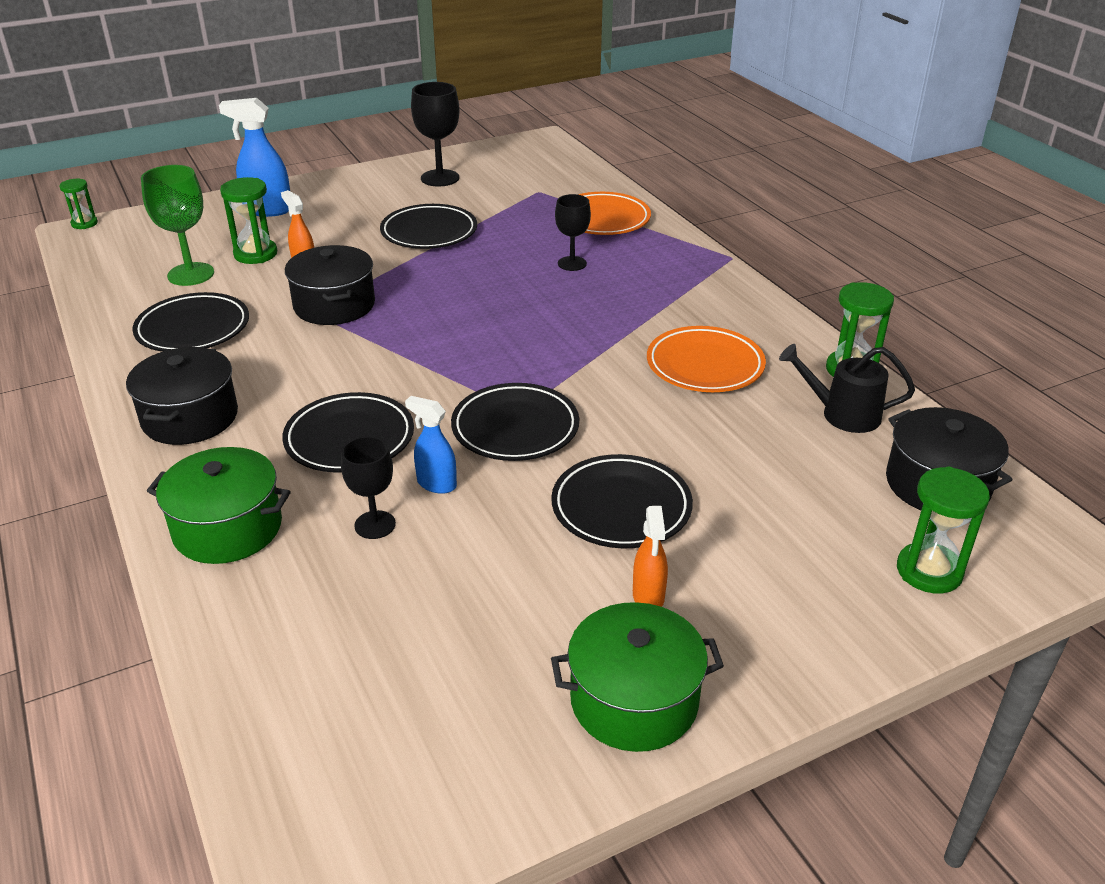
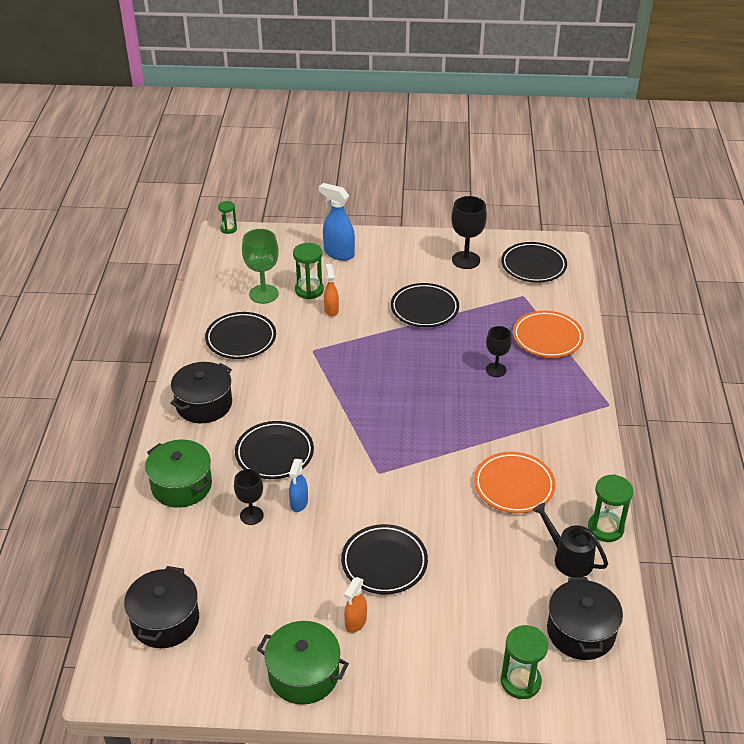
camera: 30 degrees right, 5 degrees up
(334, 305) = (328, 350): black pot -> black pot (165, 620)
(436, 484) = (299, 503): blue spray bottle -> blue spray bottle turned 135 degrees counterclockwise
(515, 428) = (367, 484): black plate -> black plate (533, 266)

